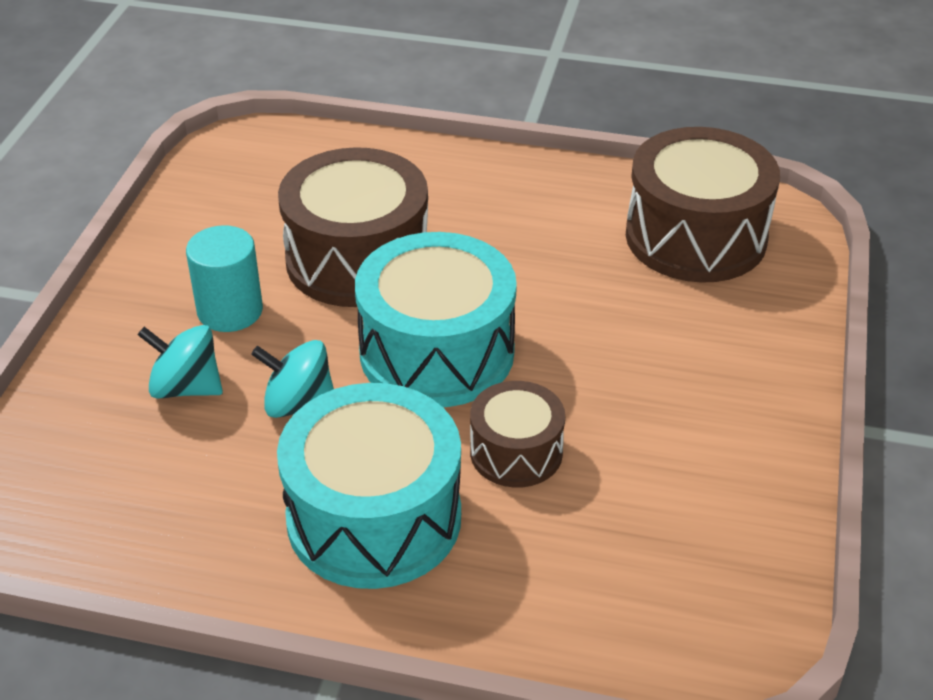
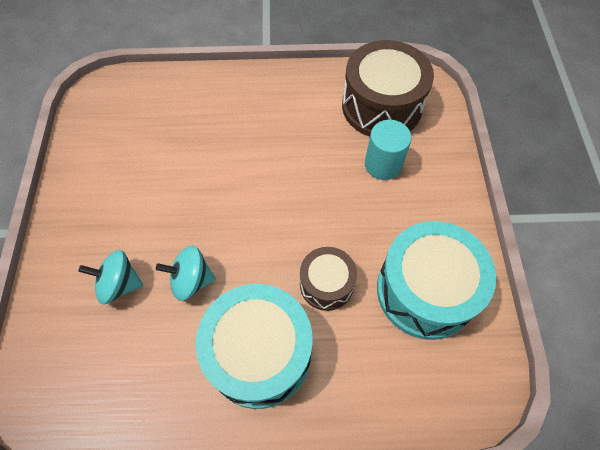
camera: 15 degrees left, 20 degrees up
(230, 311) = (130, 220): turquoise cylinder -> turquoise cylinder (383, 164)
(357, 259) = (196, 164): brown drum -> none
(437, 352) = (261, 222): turquoise drum -> turquoise drum (425, 291)

